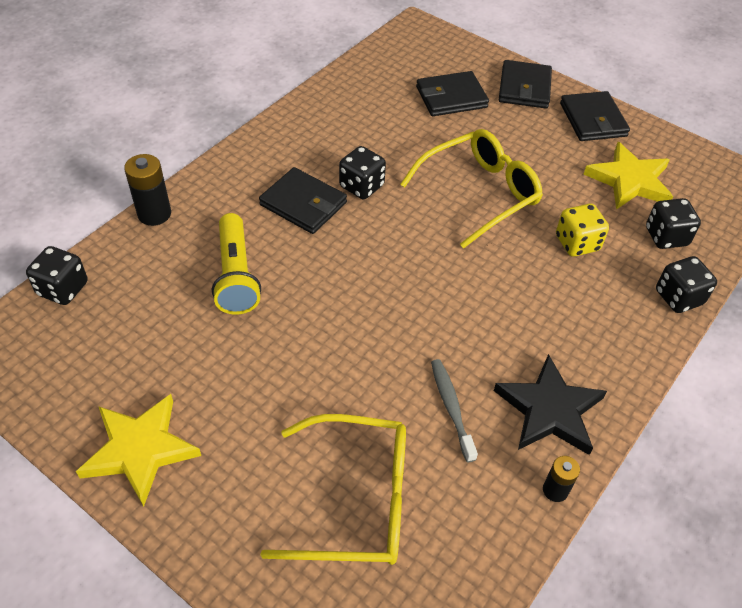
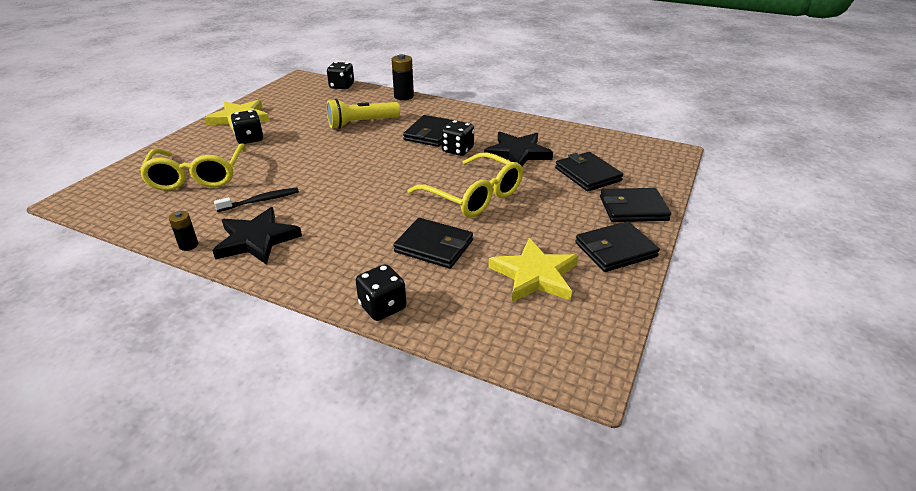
camera: 80 degrees right, 15 degrees down
(386, 136) = (518, 153): none -> black star
(451, 407) = (261, 201): grey toothbrush -> black toothbrush
(577, 243) = (434, 246): yellow dice -> black wallet
(666, 237) = (462, 299): black dice -> black dice (250, 139)

